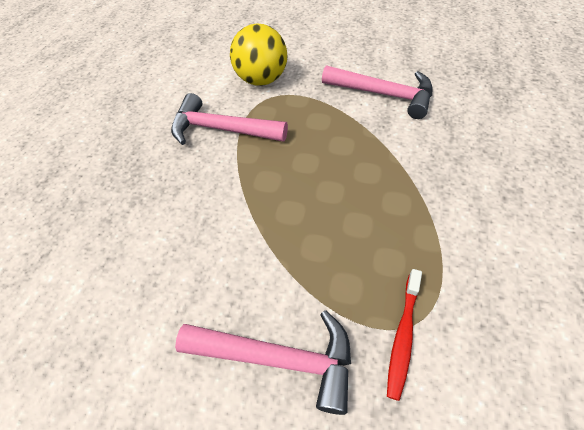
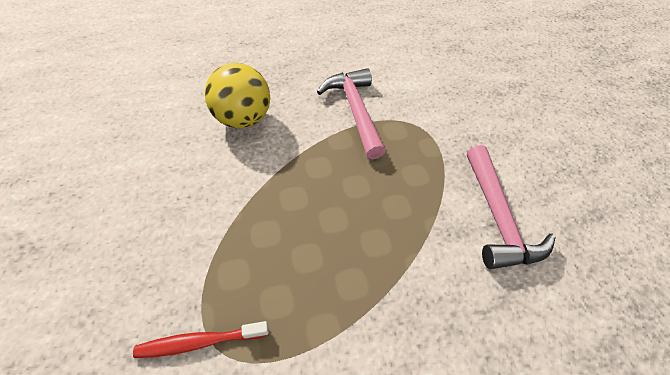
camera: 55 degrees right, 0 degrees up
(261, 79) = (435, 110): yellow ball -> yellow ball (243, 119)
(279, 358) = (150, 249): pink hammer -> none

